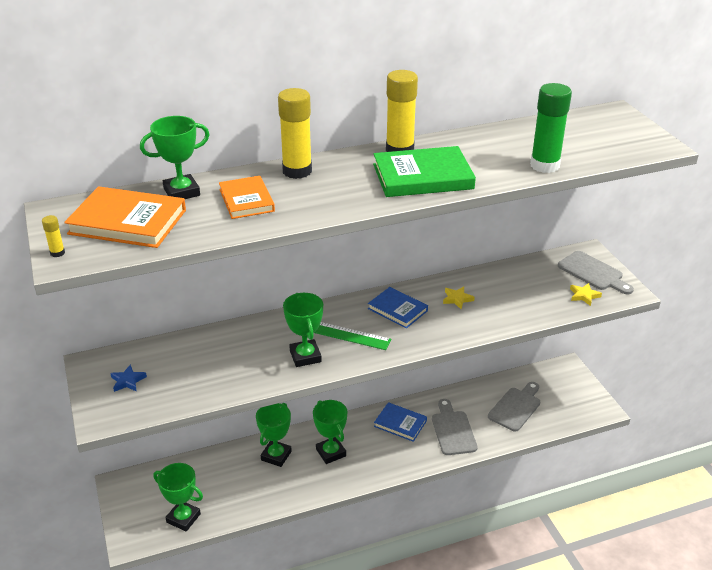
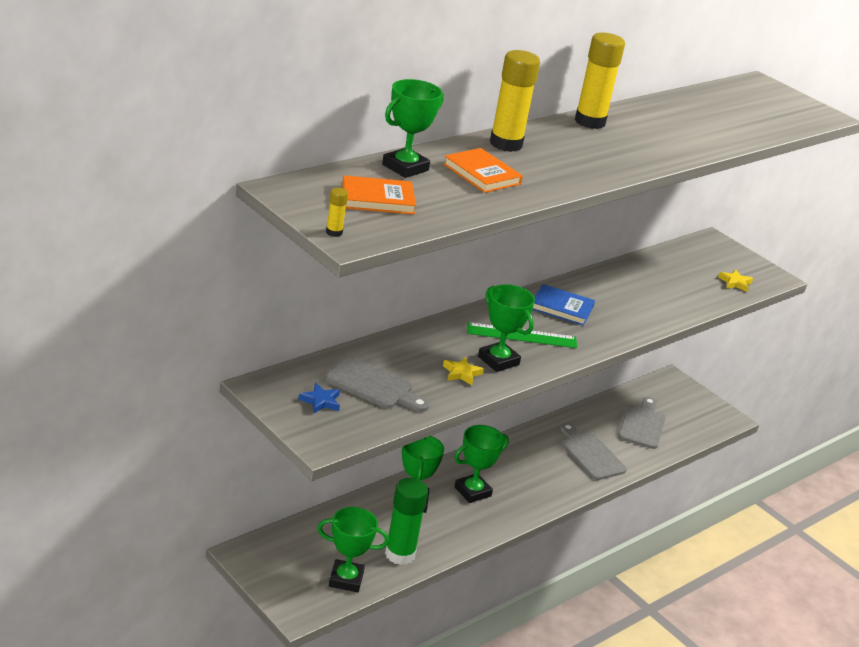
camera: 25 degrees left, 5 degrees down
(128, 222) = (378, 199): orange book -> orange book, size x0.63
(331, 452) = (472, 491): green trophy -> green trophy turned 75 degrees counterclockwise
(400, 423) = (531, 454): blue book -> none
(423, 177) = (635, 147): green book -> none
(457, 299) = (615, 293): yellow star -> yellow star (461, 373)
(544, 165) = (738, 135): green glue stick -> green glue stick (400, 554)
(593, 273) = (730, 260): grey cutting board -> grey cutting board (373, 386)

